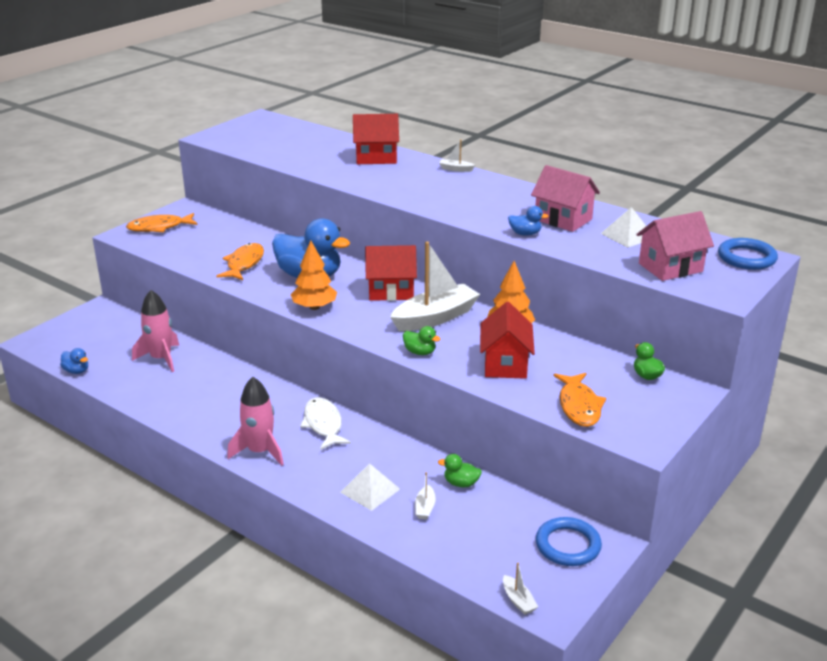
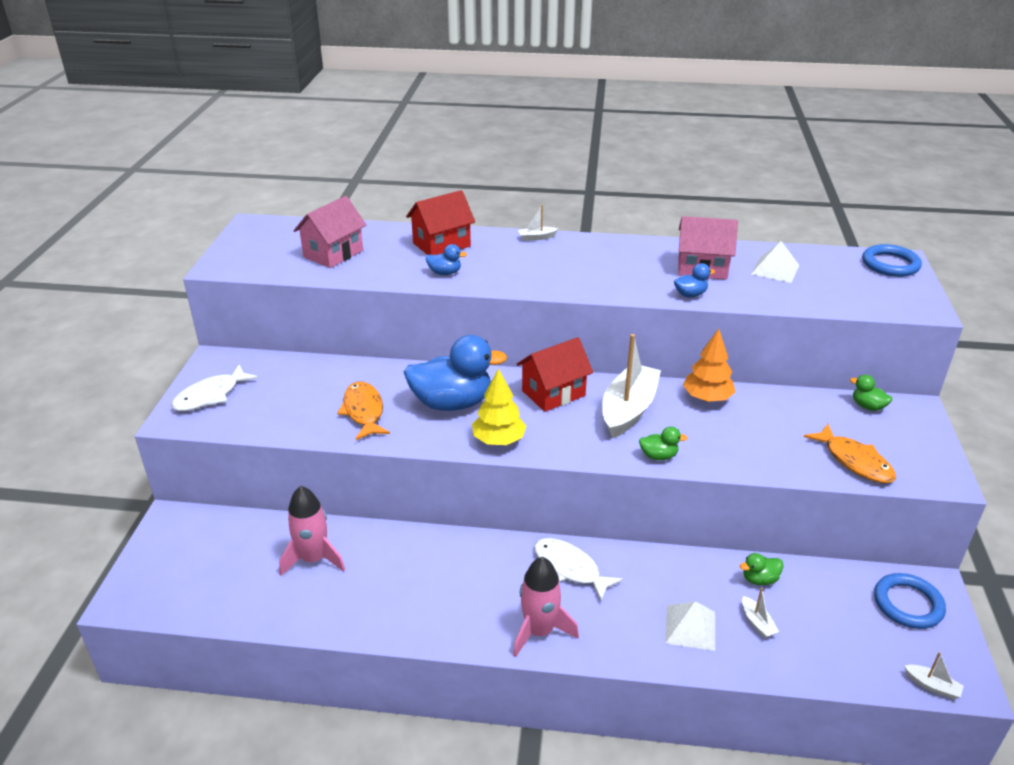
camera: 30 degrees left, 5 degrees up
(76, 371) = (224, 618): blue duck -> blue duck (445, 273)
(159, 227) = (210, 396): orange fish -> white fish
(314, 307) = (498, 440): orange tree -> yellow tree
(505, 364) = (746, 439): red house -> none
(670, 267) = (850, 293): pink house -> pink house (333, 254)

